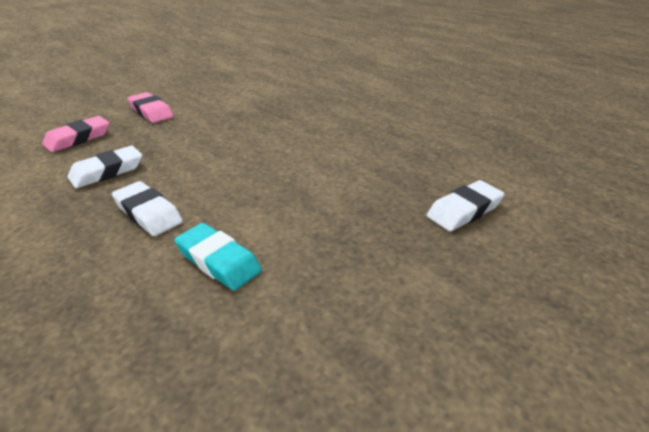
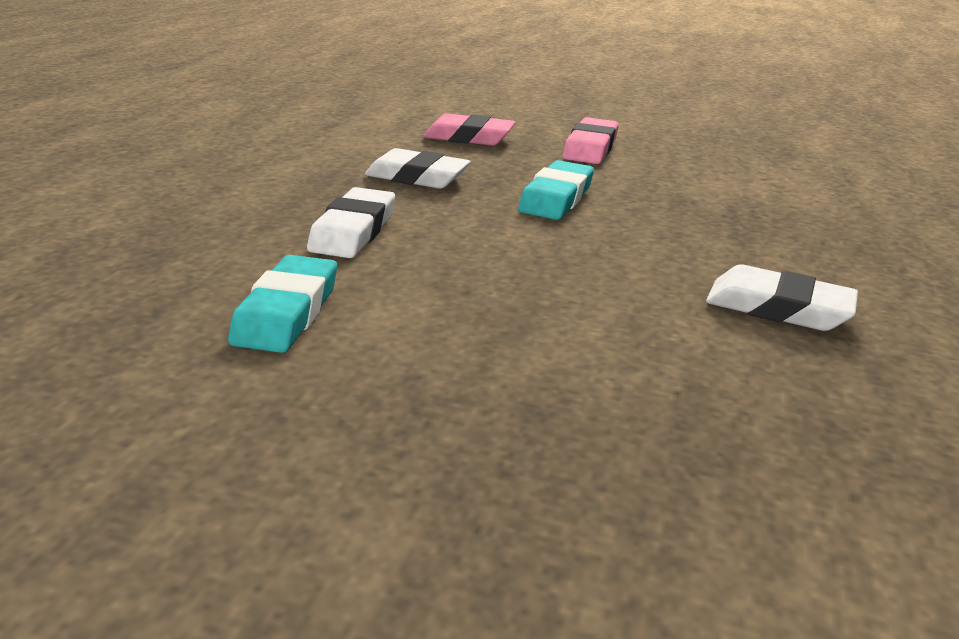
camera: 60 degrees right, 5 degrees down
(193, 141) = (556, 198): none -> turquoise eraser
(464, 210) = (675, 557): white eraser -> white eraser (777, 308)

